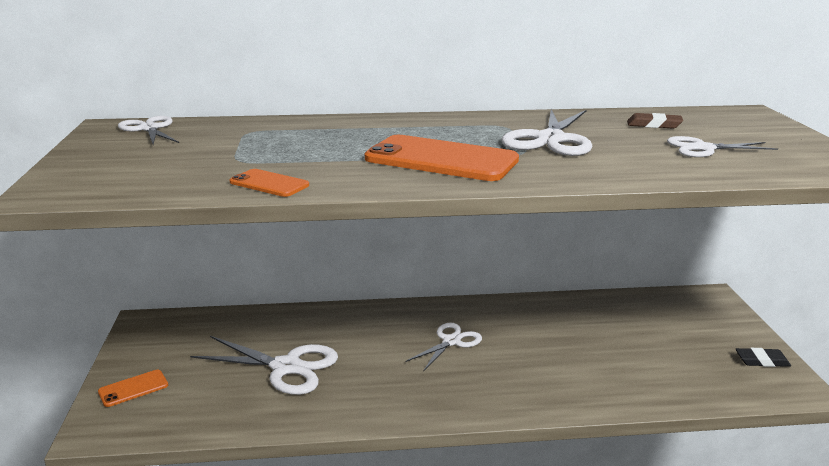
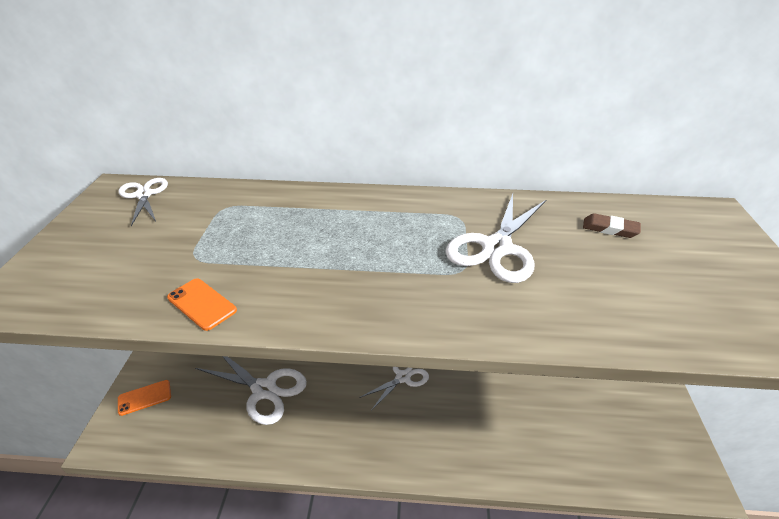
camera: 10 degrees right, 15 degrees up
(441, 159) = (378, 275): orange phone -> none
(703, 148) = (652, 281): white scissors -> none
(762, 361) = (673, 441): black eraser -> none

